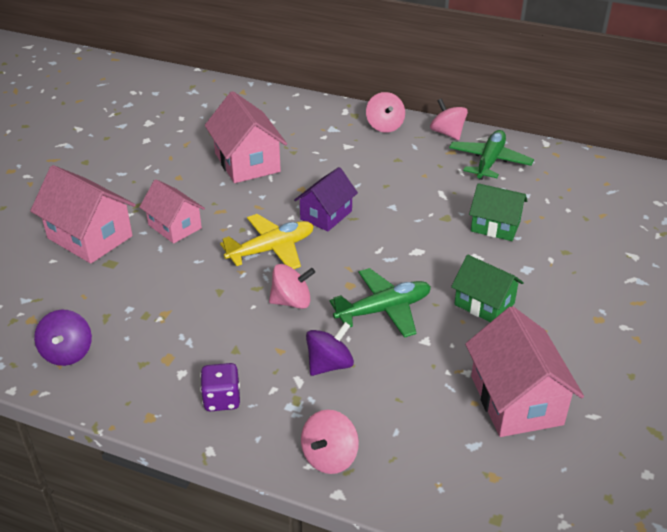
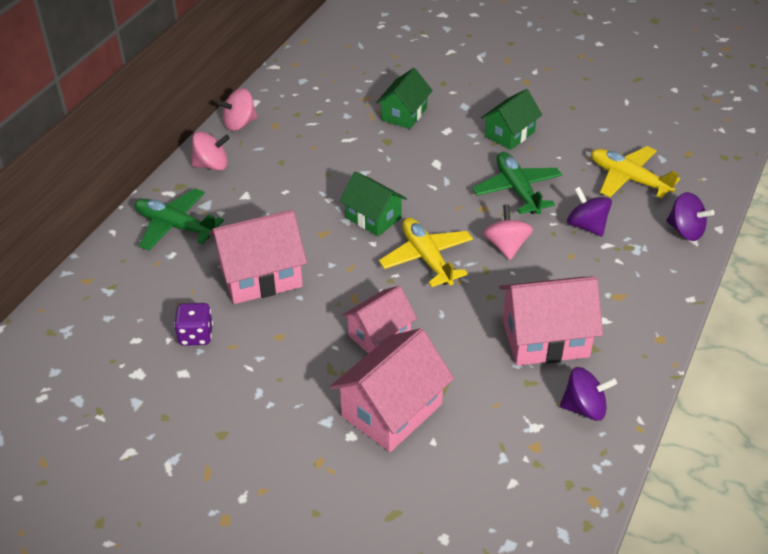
camera: 85 degrees left, 5 degrees up
(222, 399) = (634, 292): purple dice -> purple dice (196, 335)
(326, 215) = (373, 218): purple house -> green house
(329, 457) = (685, 231): pink spinning top -> purple spinning top
(422, 407) = (628, 179): none -> yellow plane
(489, 161) = (299, 104): green plane -> green plane (175, 226)
(516, 400) = (616, 133): pink house -> pink house (545, 338)

